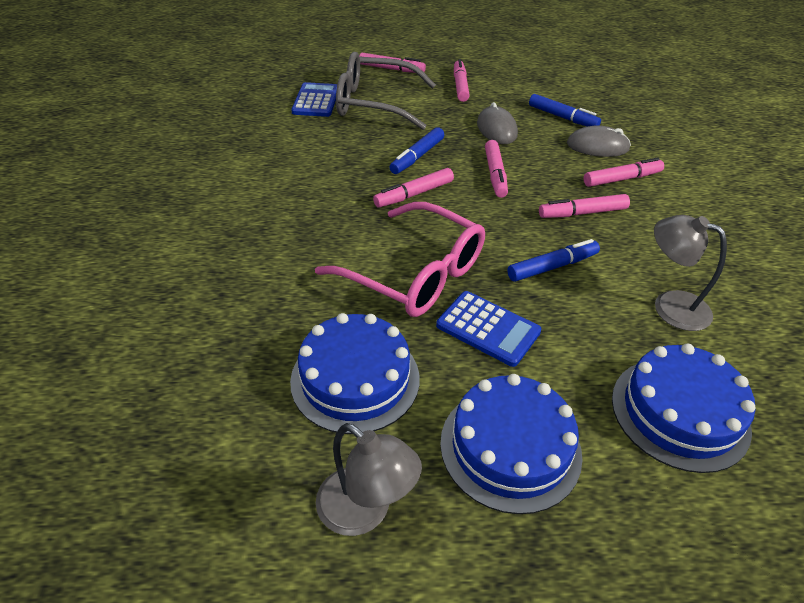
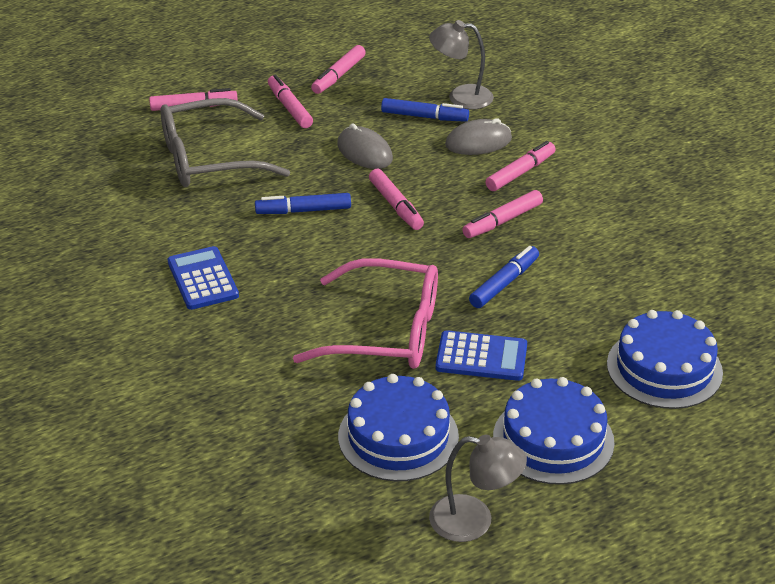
camera: 25 degrees left, 5 degrees down
(316, 101) = (137, 176): blue calculator -> blue calculator (202, 279)
(414, 194) = (329, 253): pink marker -> pink marker (338, 76)
(417, 157) = (303, 211): blue marker -> blue marker turned 75 degrees clockwise
(670, 305) = (620, 284): grey lamp -> grey lamp (461, 97)

